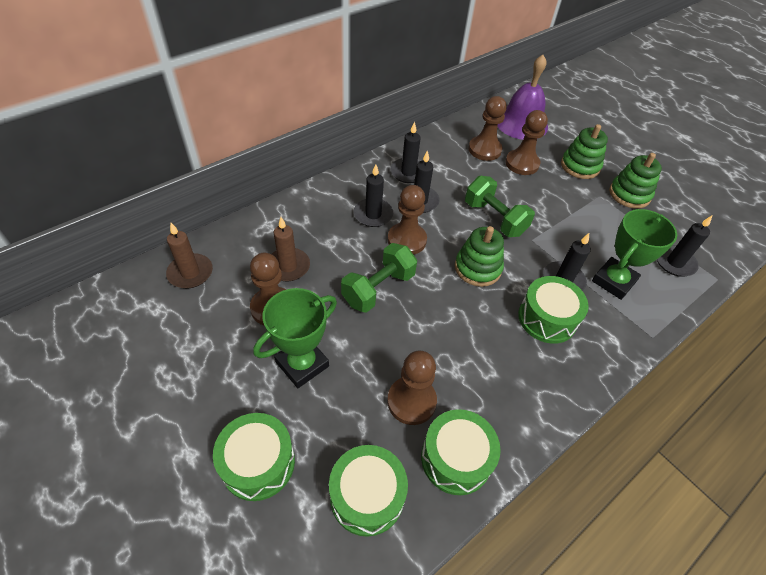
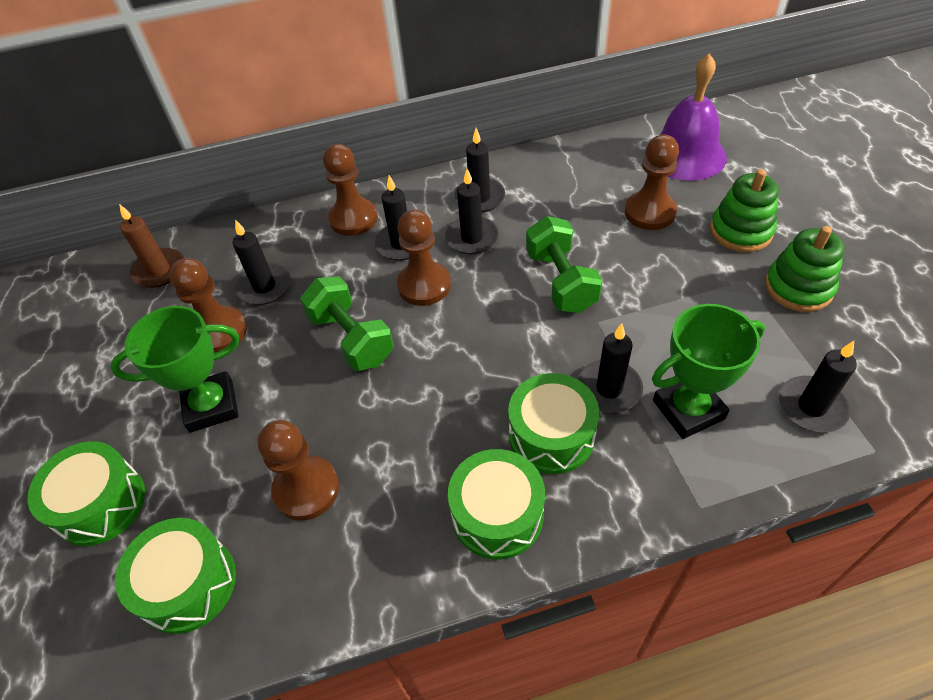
camera: 30 degrees right, 0 degrees up
(288, 266) = (264, 286): brown candle -> black candle
(378, 288) = (352, 338): green dumbbell -> green dumbbell turned 75 degrees clockwise
(456, 458) = (316, 578): green drum -> green drum (497, 514)
(477, 268) = (495, 343): green stacking toy -> none
(484, 150) = (605, 184): brown pawn -> brown pawn (353, 218)

